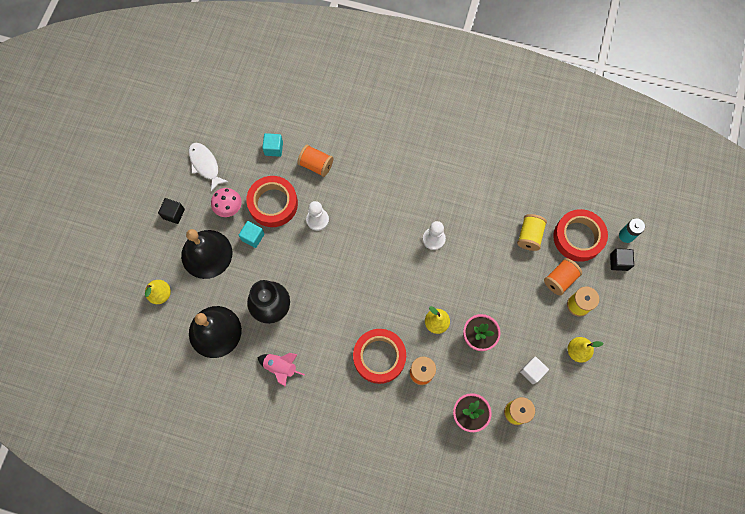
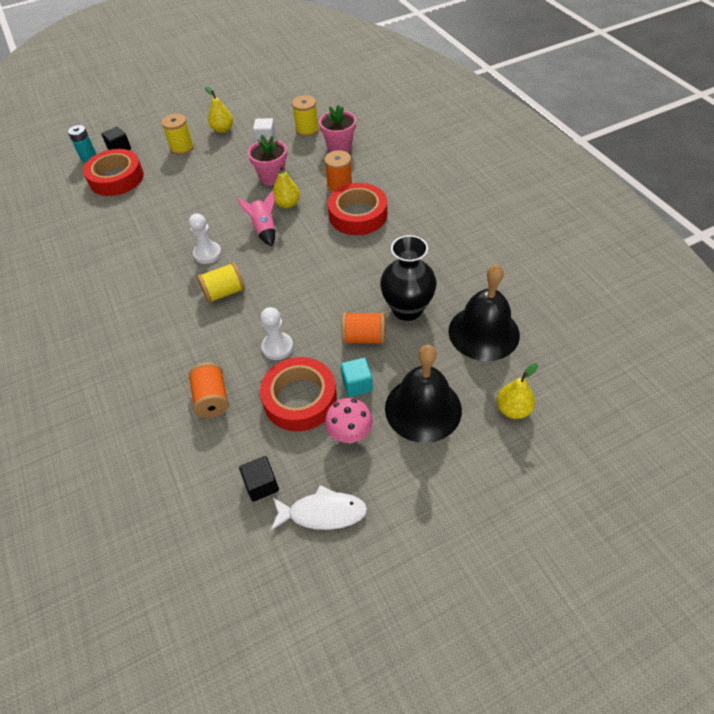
camera: 130 degrees left, 20 degrees down
(174, 214) = (419, 486): black cube -> black cube (261, 485)
(205, 165) = (323, 513): white fish -> white fish turned 105 degrees counterclockwise
(274, 148) = (228, 458): turquoise cube -> none
(281, 367) = (448, 263): pink rocket -> pink rocket (264, 229)
(529, 236) = (142, 203): yellow spool -> yellow spool (224, 292)
(560, 279) = (169, 167): orange spool -> orange spool (364, 338)

